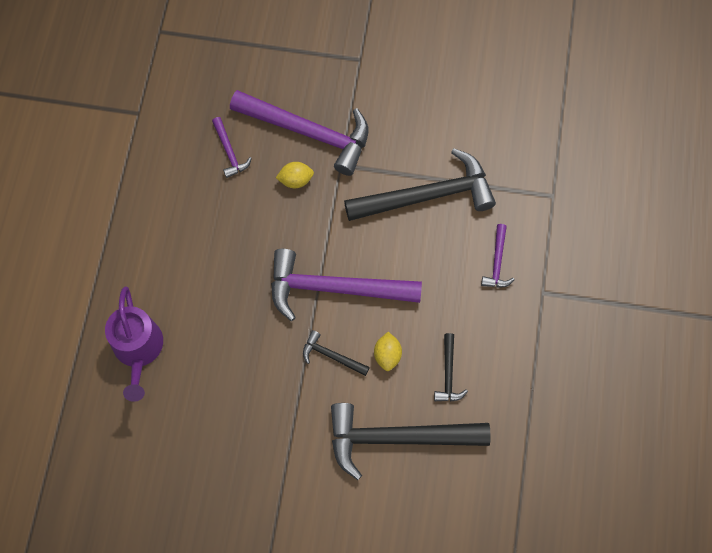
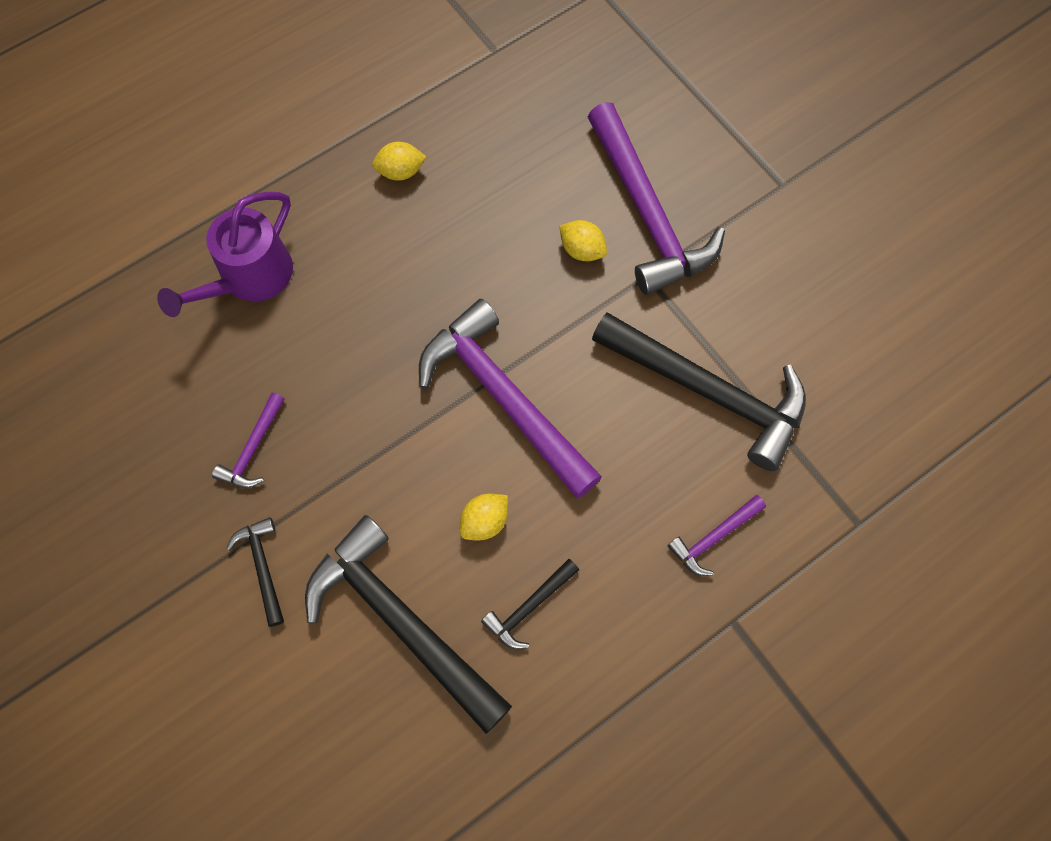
camera: 45 degrees right, 0 degrees up
(158, 222) = (400, 172): none -> yellow lemon
(229, 152) = (544, 163): purple hammer -> purple hammer (253, 449)
(331, 356) = (426, 465): black hammer -> black hammer (262, 567)

